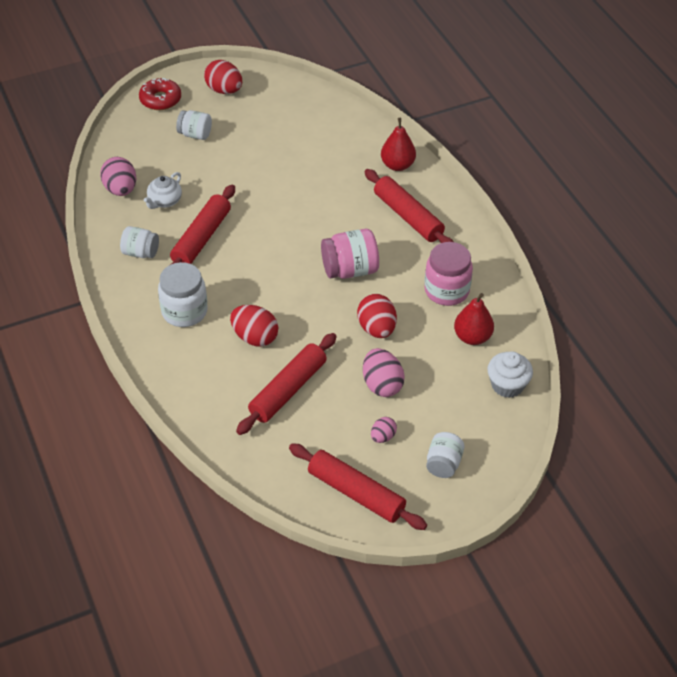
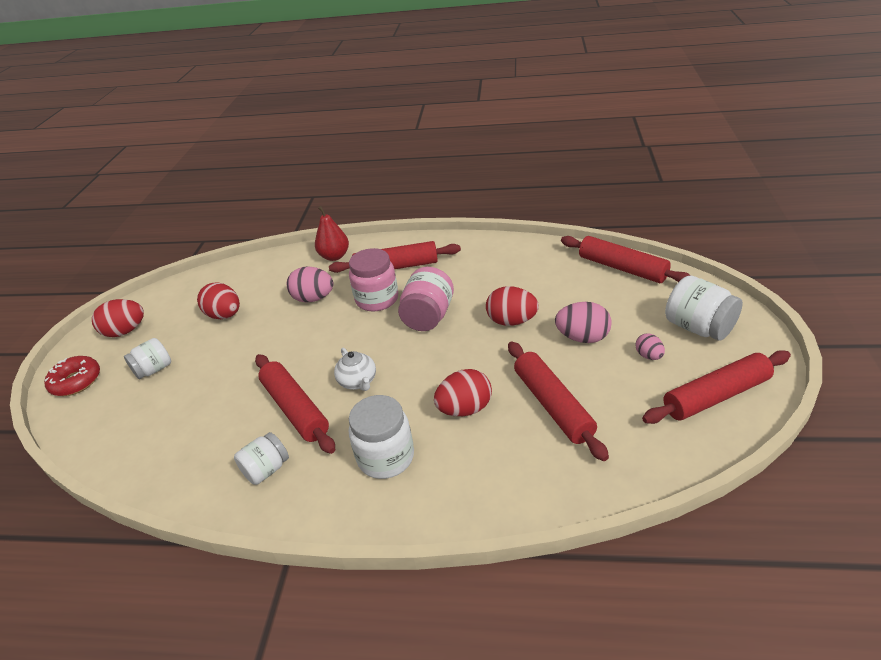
camera: 55 degrees left, 10 degrees down
(120, 189) = (157, 457): pink egg -> pink egg (313, 298)
(164, 201) = (215, 423): white teapot -> white teapot (358, 382)
(276, 138) = (224, 315): none -> red egg
(443, 464) = (698, 327): white jar -> white jar, size x1.55
(446, 290) = (496, 270): pink jar -> pink jar (377, 299)
(472, 337) = (558, 271): red pear -> none
(507, 385) = (622, 268): white cupcake -> red rolling pin

